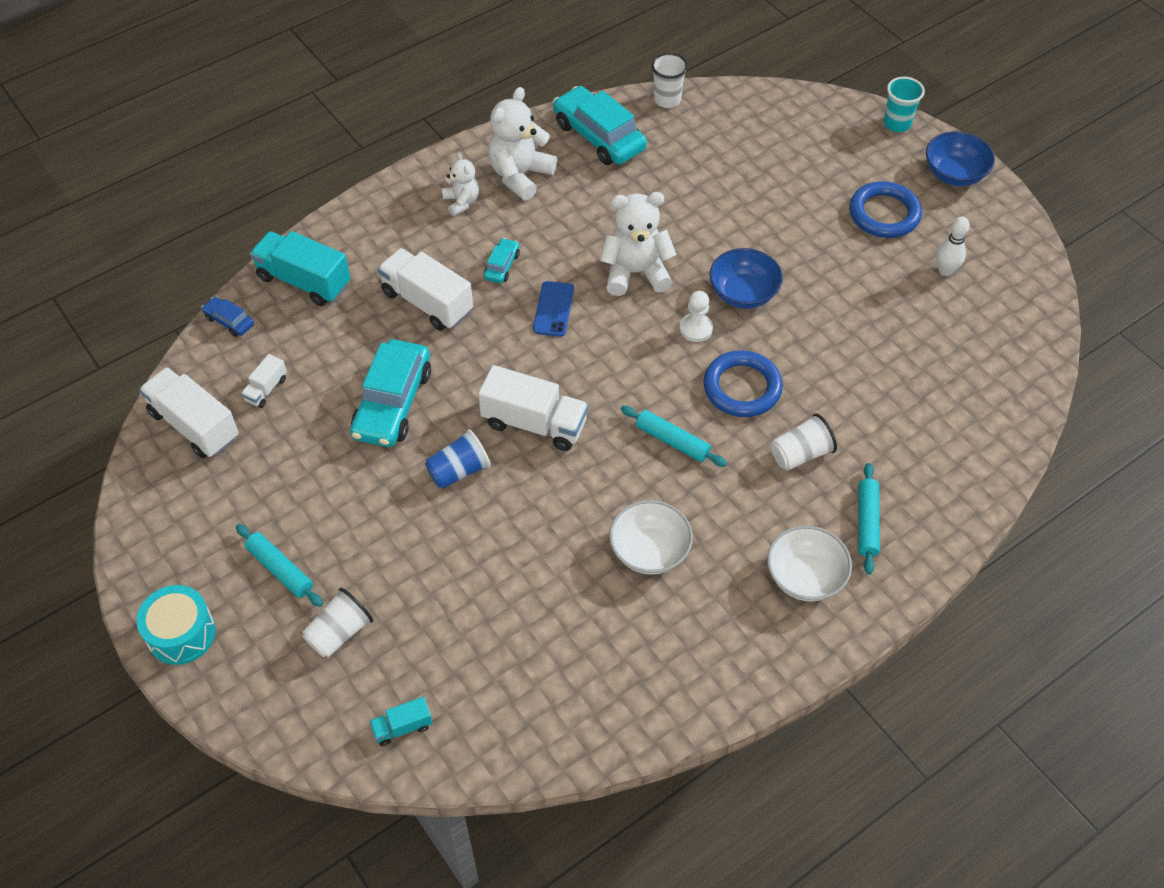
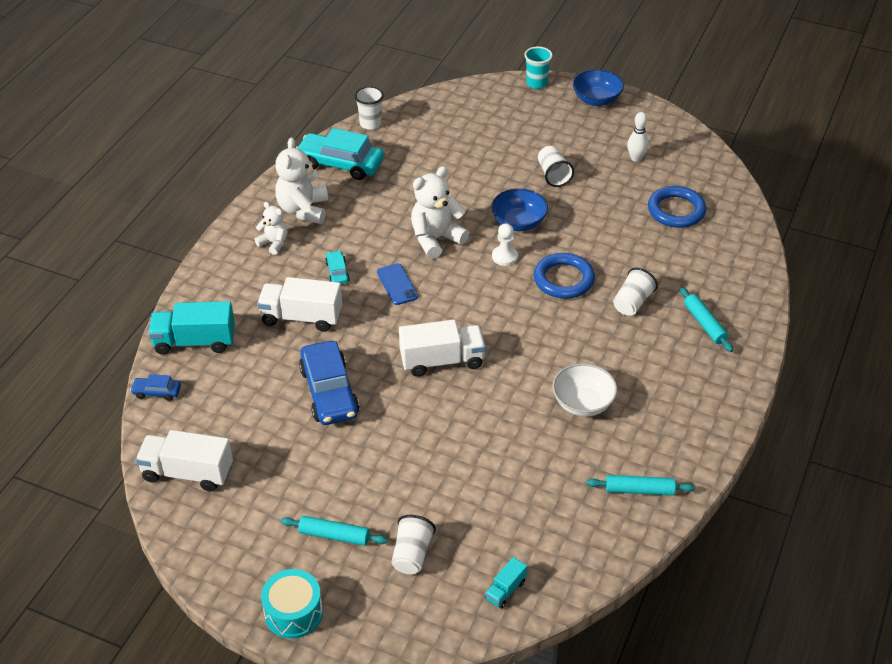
camera: 30 degrees left, 10 degrees down
(266, 389) = (224, 425): white truck -> none
(392, 403) = (329, 392): turquoise car -> blue car
(459, 471) = (413, 414): blue cup -> none
(672, 441) = (544, 331): turquoise rolling pin -> turquoise rolling pin (639, 490)
(805, 577) = (692, 373): white bowl -> none
(828, 250) = (553, 175): none -> white cup
(884, 214) = (571, 140): blue ring -> blue ring (676, 210)

